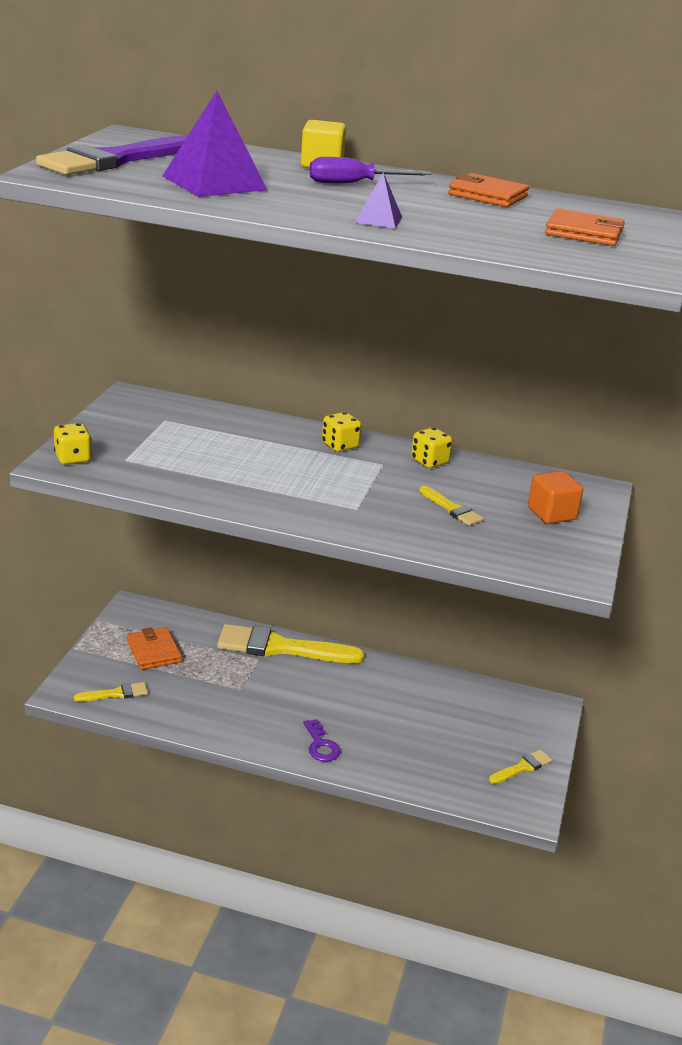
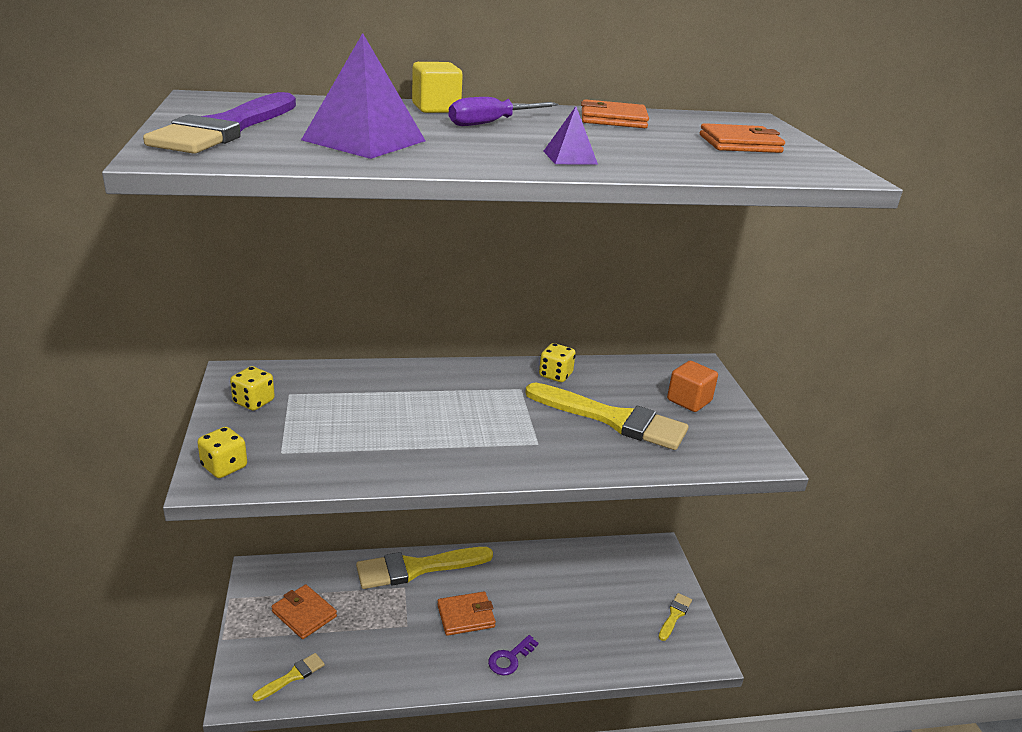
camera: 25 degrees left, 0 degrees up
(302, 699) = (466, 616): none -> orange wallet
(321, 745) = (510, 658): purple key -> purple key turned 90 degrees clockwise
(340, 445) = (470, 379): yellow dice -> yellow dice (254, 402)
(452, 509) = (613, 419): yellow brush -> yellow brush, size x2.16

